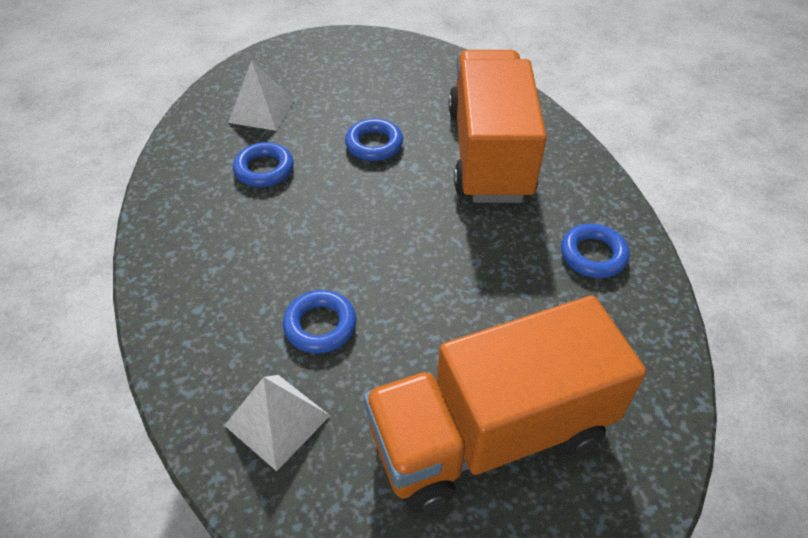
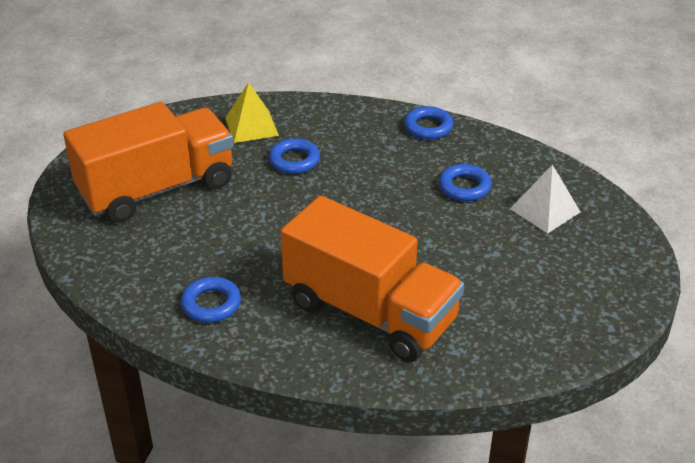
camera: 125 degrees right, 10 degrees down
(277, 420) = (251, 126): white pyramid -> yellow pyramid
(374, 144) = (443, 252): blue ring -> blue ring (428, 127)
(490, 433) = (157, 189): orange truck -> orange truck turned 45 degrees clockwise

